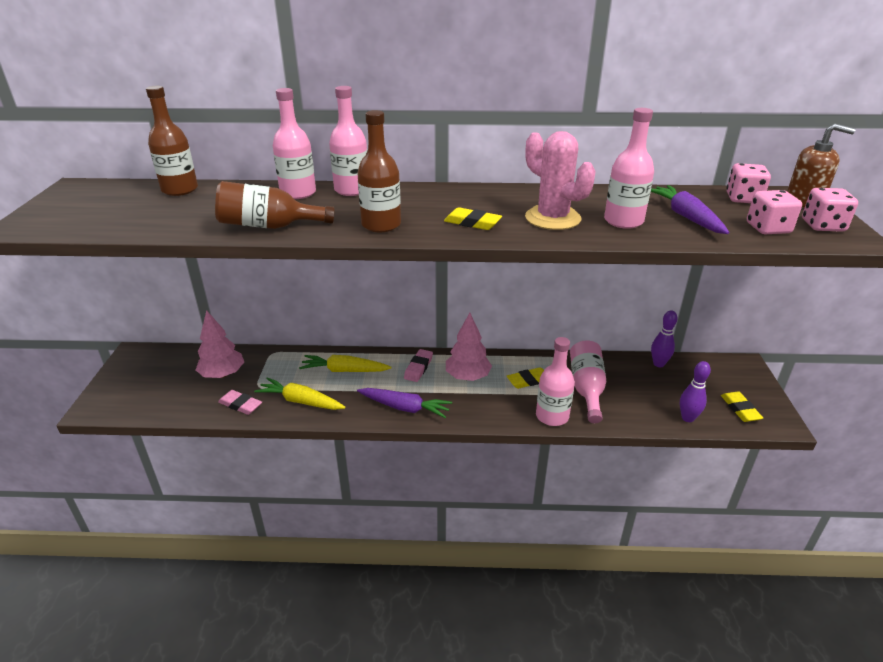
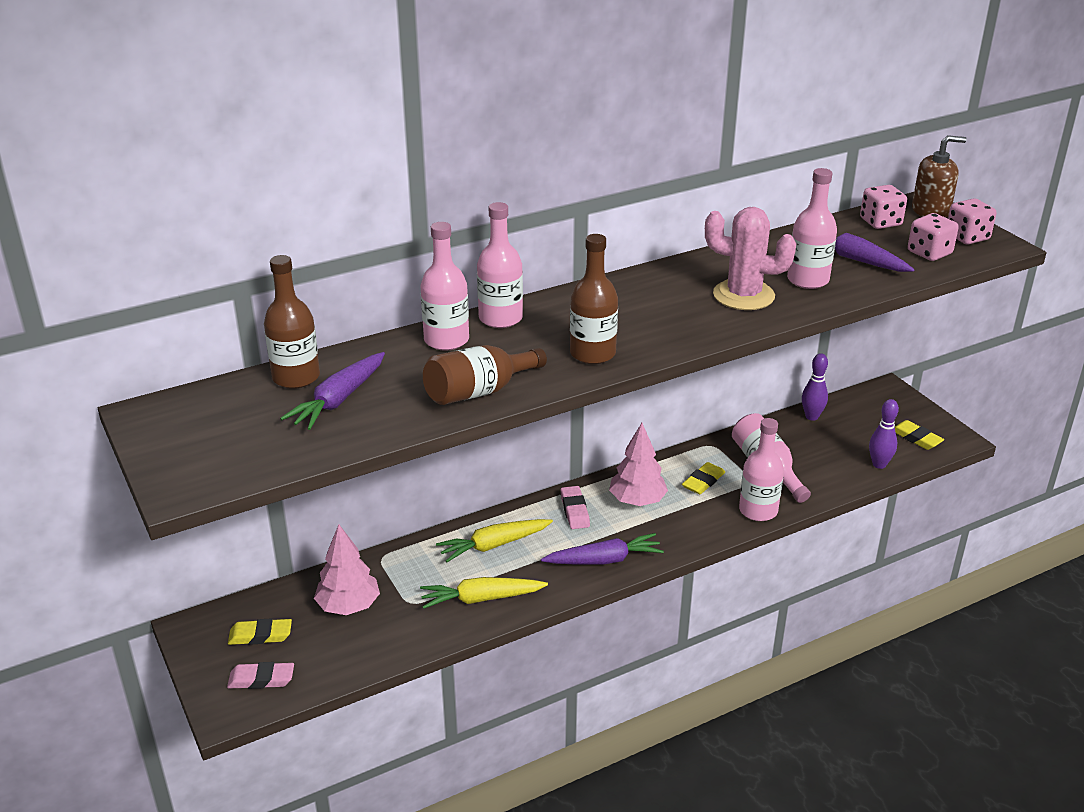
camera: 30 degrees left, 0 degrees up
(180, 207) = (338, 400): none -> purple carrot
(240, 405) = (414, 631): pink eraser -> pink eraser (261, 679)
(472, 223) = (677, 323): yellow eraser -> yellow eraser (260, 635)

